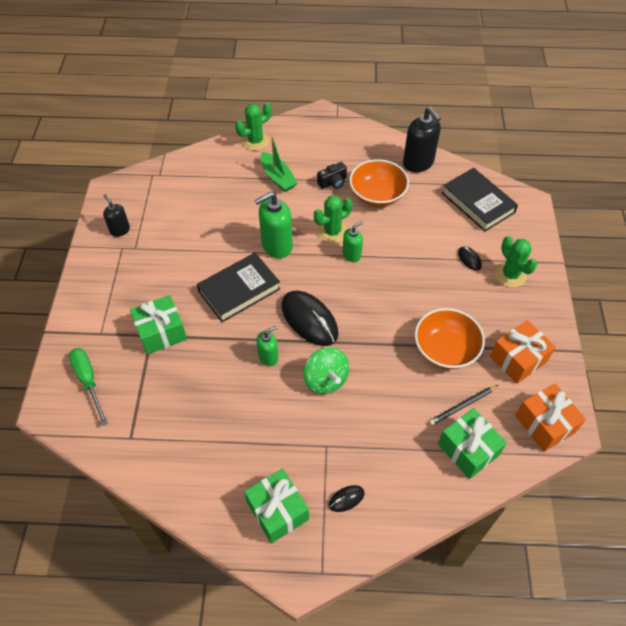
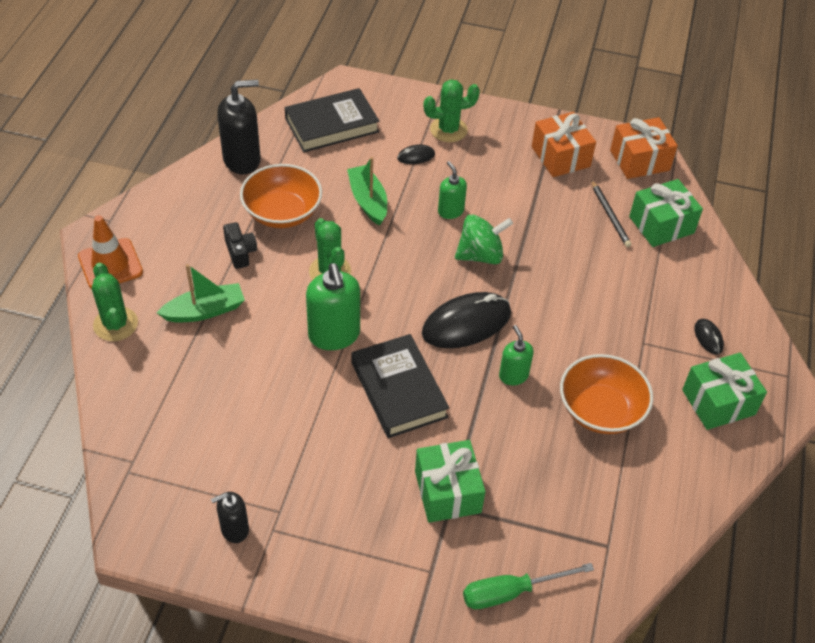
camera: 80 degrees left, 5 degrees down
(301, 126) = (110, 264): none -> orange traffic cone
(325, 380) = (556, 325): green spinning top -> green spinning top (480, 255)
(352, 255) = (375, 260): green soap dispenser -> green soap dispenser (450, 211)
(408, 239) = (368, 201): none -> green boat
(445, 349) = (536, 210): orange bowl -> orange bowl (600, 410)

